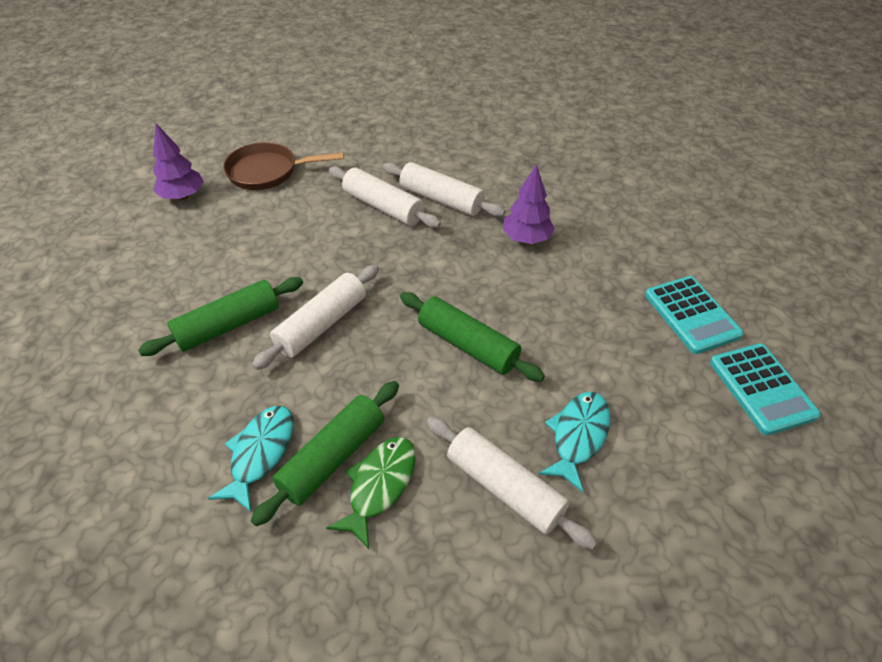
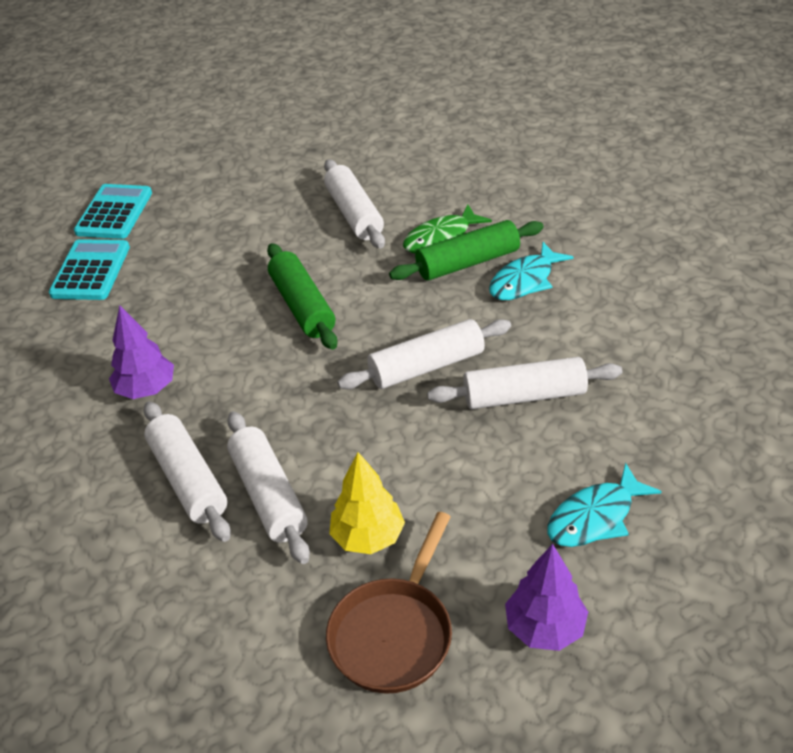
camera: 150 degrees left, 5 degrees down
(228, 325) = (524, 396): green rolling pin -> white rolling pin
(268, 172) = (394, 633): brown pan -> brown pan turned 90 degrees clockwise
(306, 205) = (368, 537): none -> yellow tree
(578, 436) = (276, 225): turquoise fish -> turquoise fish (595, 517)

